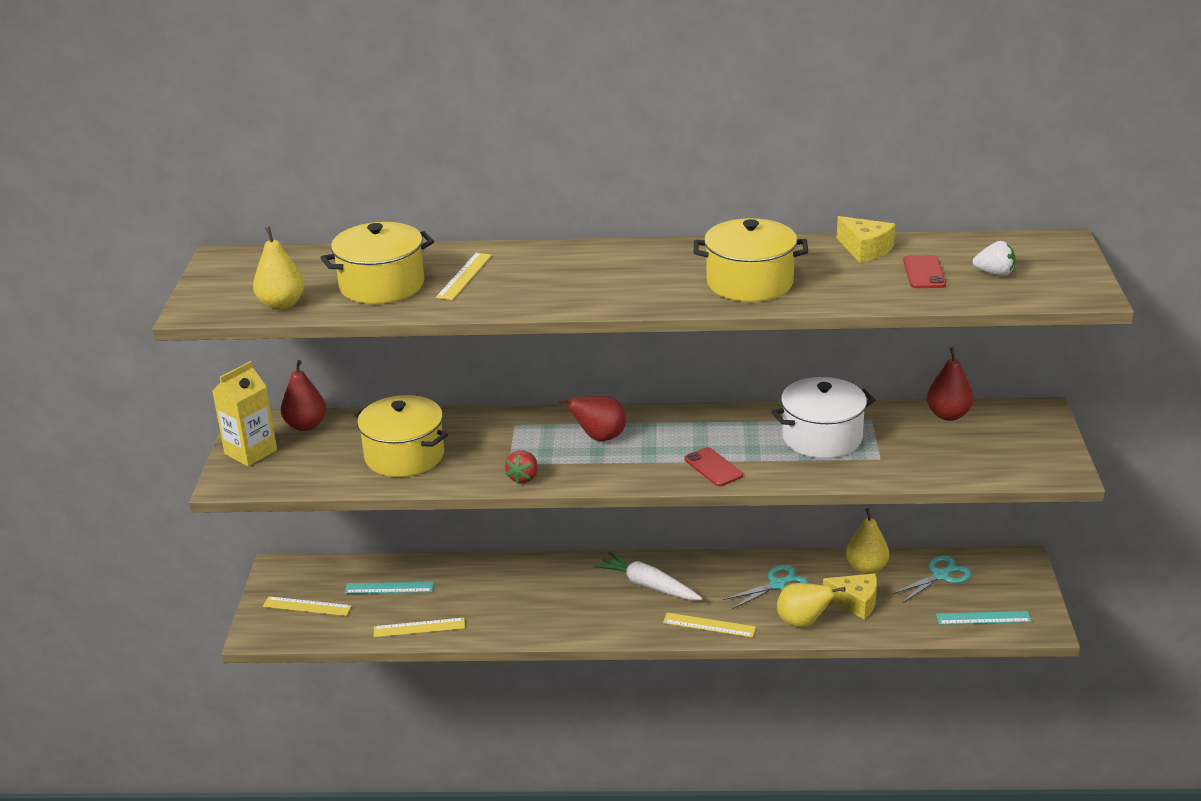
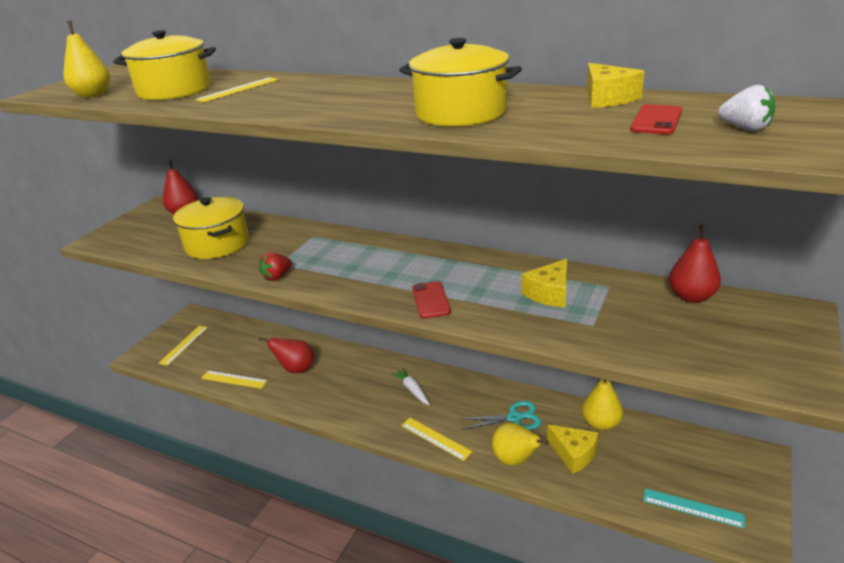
camera: 25 degrees right, 0 degrees up
(251, 452) = (133, 223): yellow carton -> none
(307, 606) = (184, 345): yellow ruler -> yellow ruler turned 75 degrees clockwise
(389, 588) = (241, 345): turquoise ruler -> none
(599, 438) = (363, 257): red pear -> red pear (296, 369)
(648, 585) = (412, 390): white carrot -> white carrot, size x0.64
(822, 437) = (549, 293): white pot -> yellow cheese
(940, 576) = (668, 450): turquoise scissors -> none

